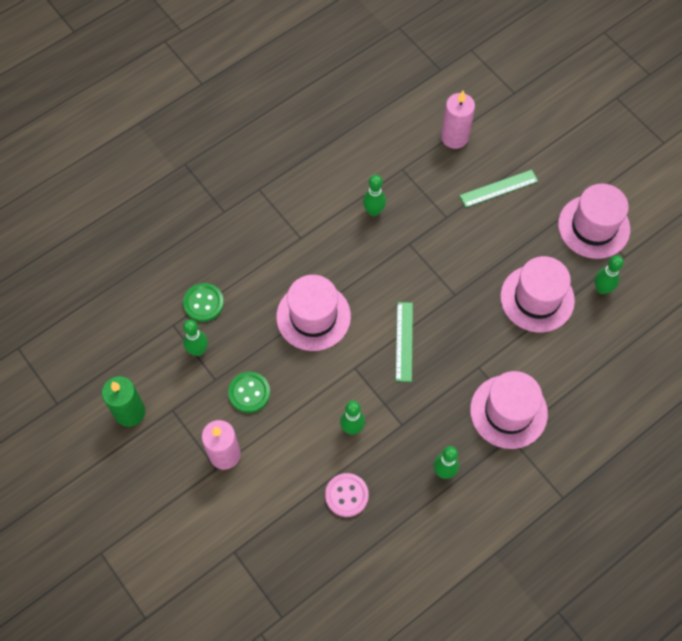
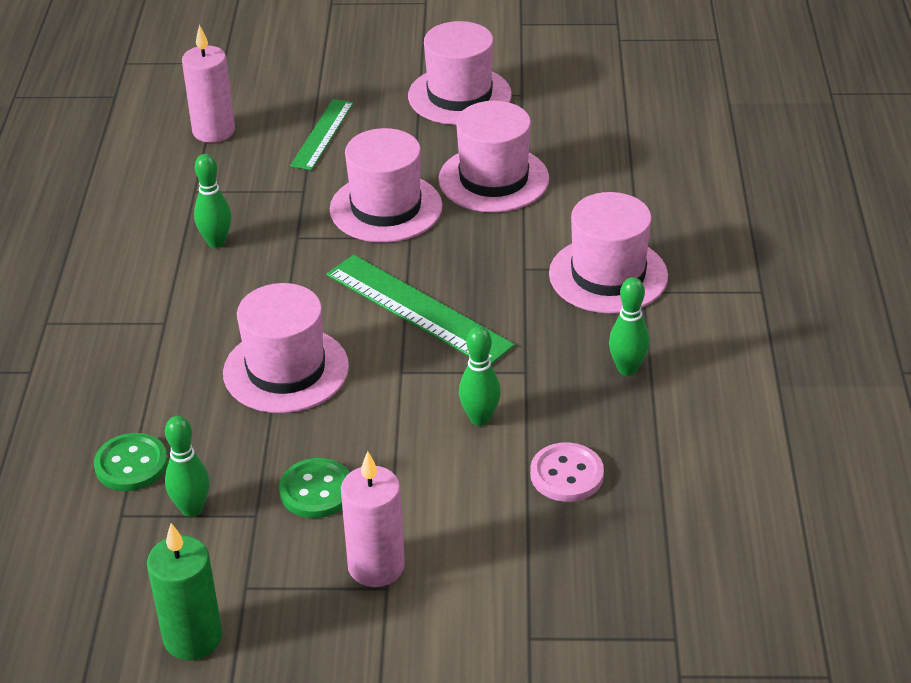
camera: 50 degrees left, 25 degrees down
(404, 341) = (418, 310): green ruler -> green ruler, size x1.58
(467, 266) = (386, 208): none -> pink hat
(602, 289) = (540, 129): green bowling pin -> none

